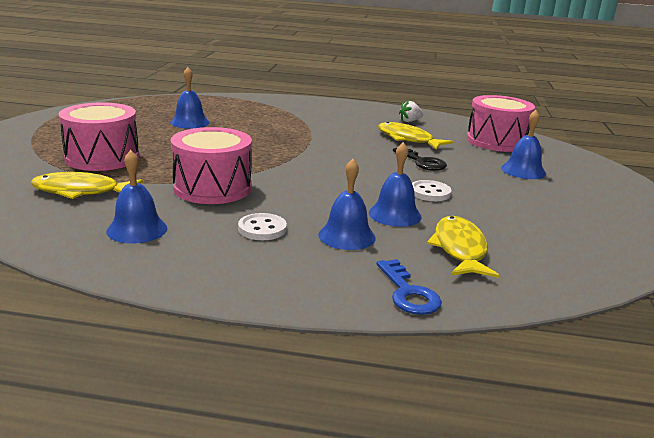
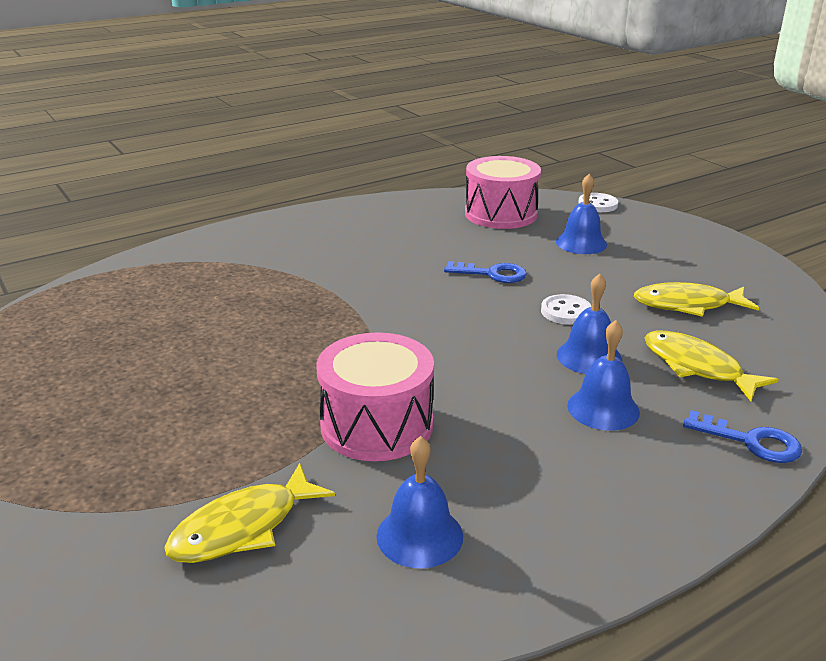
camera: 40 degrees left, 5 degrees up
(102, 157) = (154, 458): pink drum -> none
(190, 122) = (148, 338): blue bell -> none
(262, 229) = (526, 449): white button -> white button (597, 204)
(407, 139) = (426, 248): yellow fish -> yellow fish (687, 305)
(410, 121) = (383, 220): white strawberry -> none
(422, 162) = (492, 274): black key -> blue key

